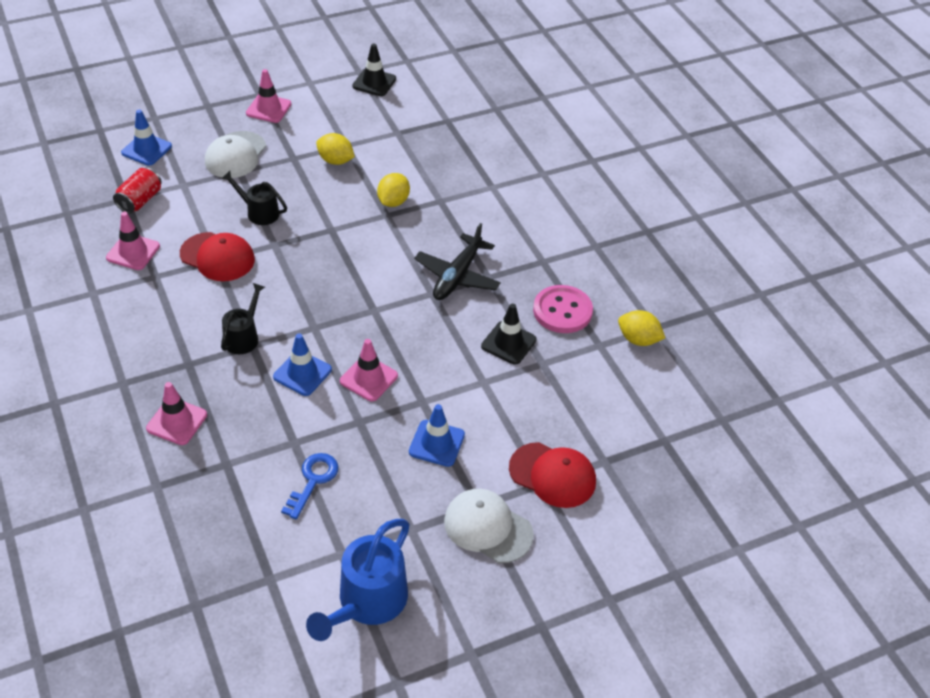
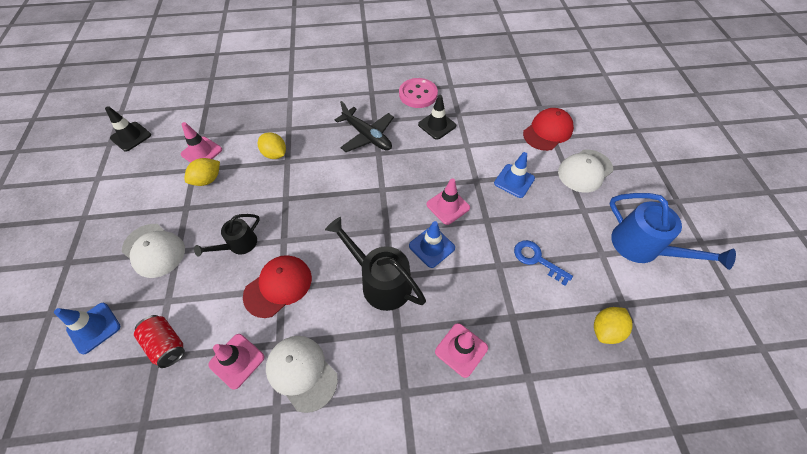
camera: 70 degrees left, 10 degrees up
(130, 300) = (301, 372): none -> white cap
(243, 337) = (380, 281): black watering can -> black watering can, size x1.67
(268, 109) = (109, 214): pink traffic cone -> pink traffic cone (201, 152)
(638, 339) = (451, 69): yellow lemon -> yellow lemon (605, 330)

